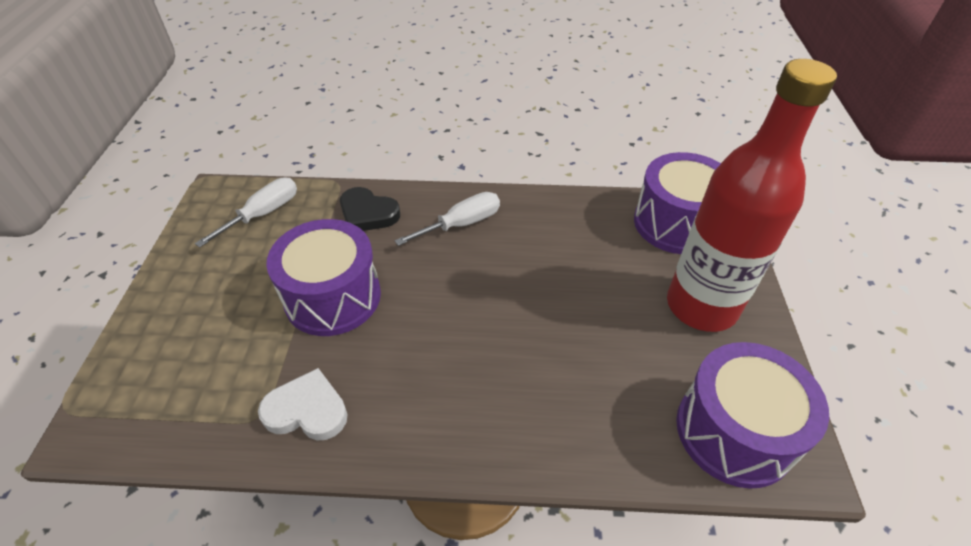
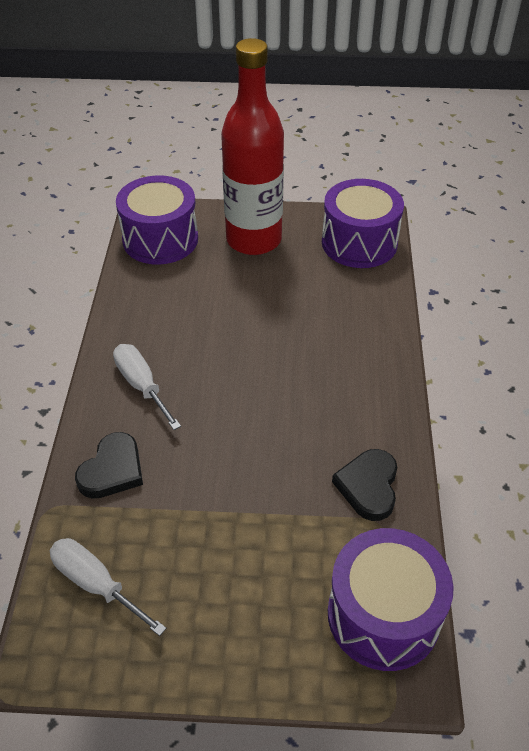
camera: 90 degrees left, 0 degrees up
(307, 410) = (368, 486): white heart -> black heart
(333, 297) = (238, 486): purple drum -> purple drum (383, 615)

